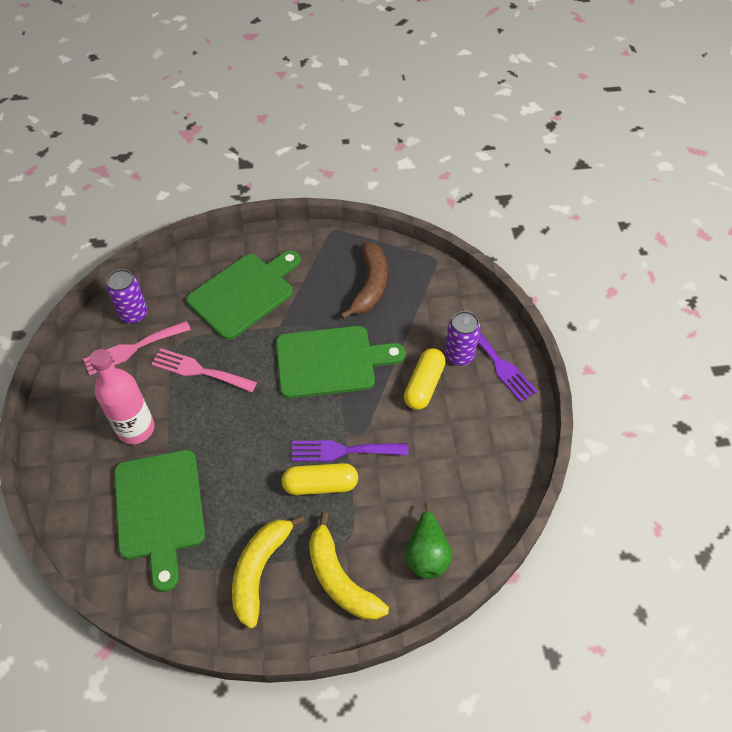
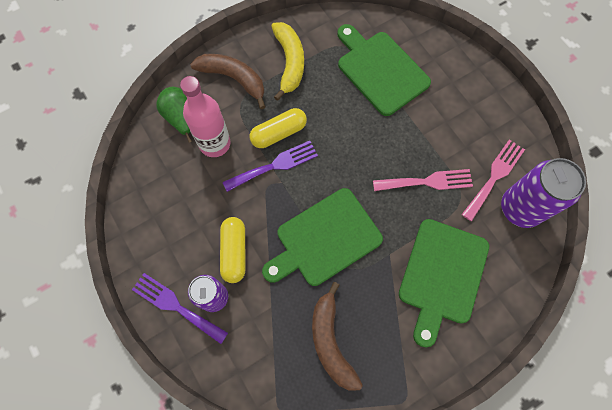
camera: 155 degrees right, 15 degrees up
(134, 314) = (520, 208): purple can -> purple can, size x1.57
(136, 429) = (439, 115): pink bottle -> pink bottle (215, 143)
(340, 578) = (234, 79): yellow banana -> brown banana

